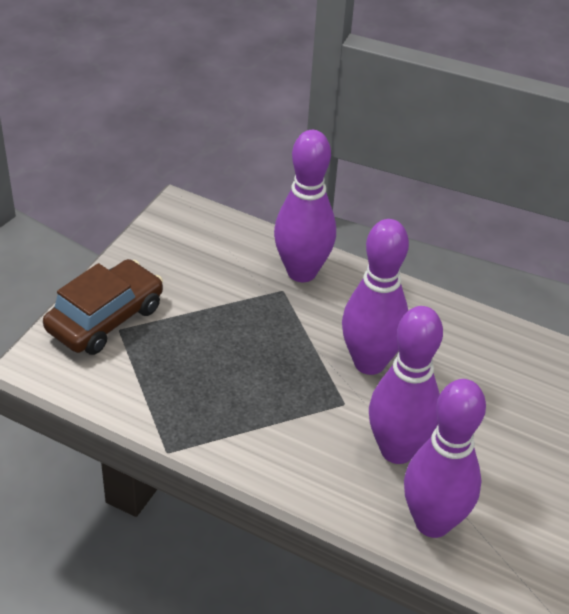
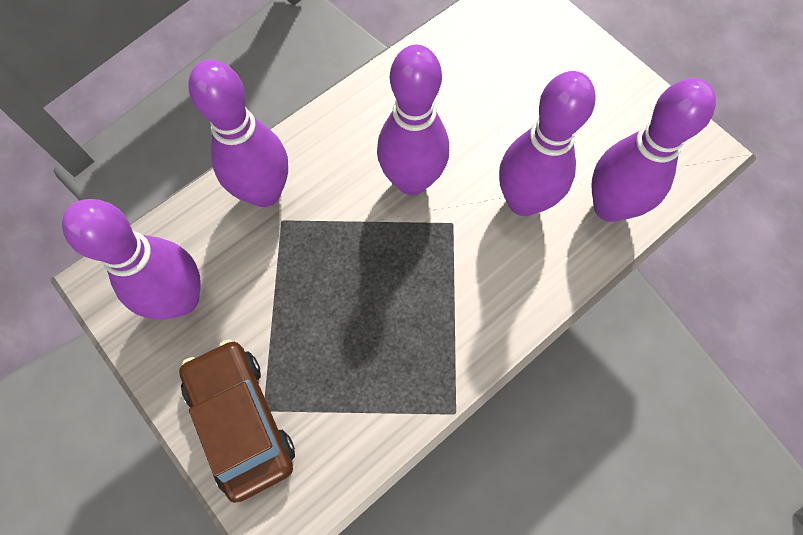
camera: 65 degrees left, 25 degrees up
(185, 254) = (182, 299): none -> purple bowling pin

